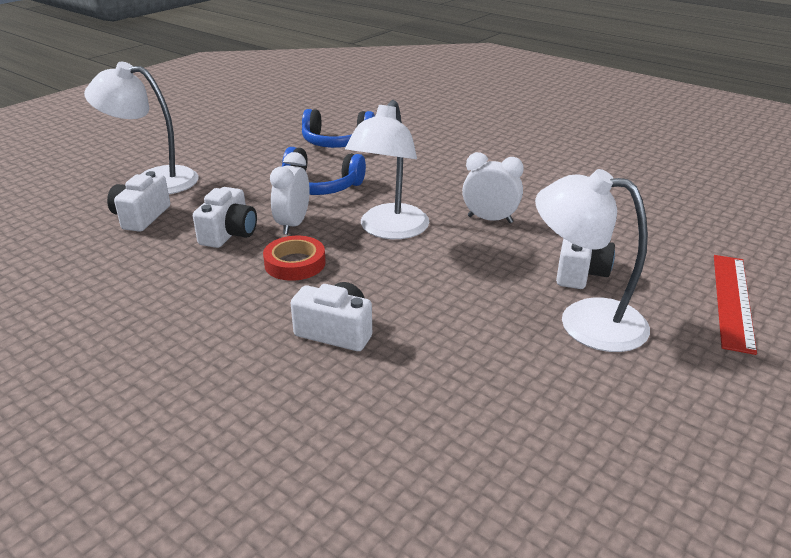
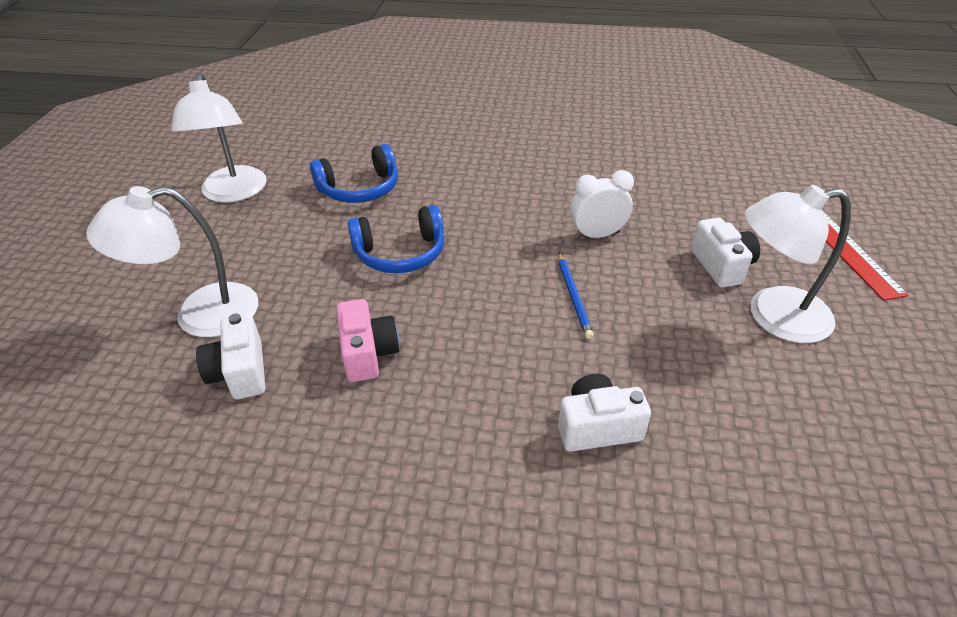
camera: 30 degrees left, 10 degrees up
(229, 234) = (368, 353): white camera -> pink camera
(293, 224) = (423, 314): white clock -> none
(295, 263) = (475, 362): red tape -> none
(389, 230) = (523, 283): white lamp -> white lamp (233, 193)
(419, 251) = (573, 297): none -> blue pencil

